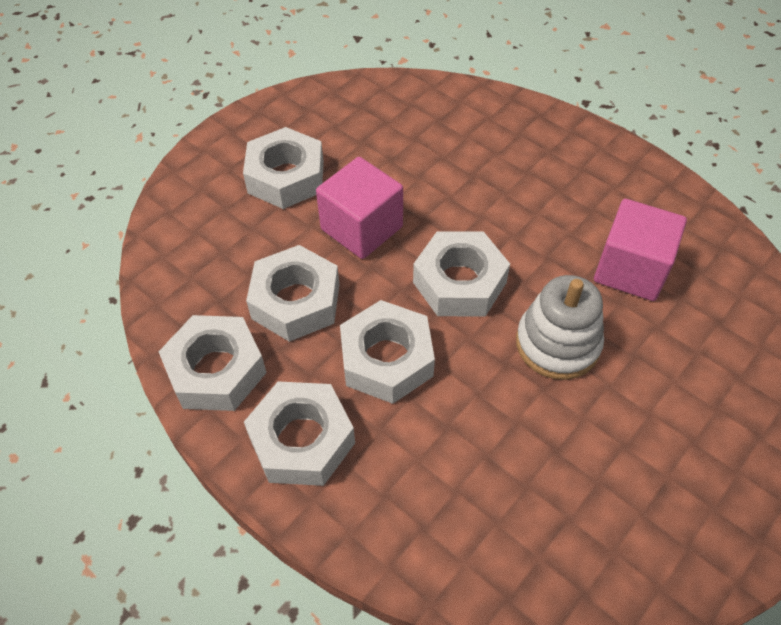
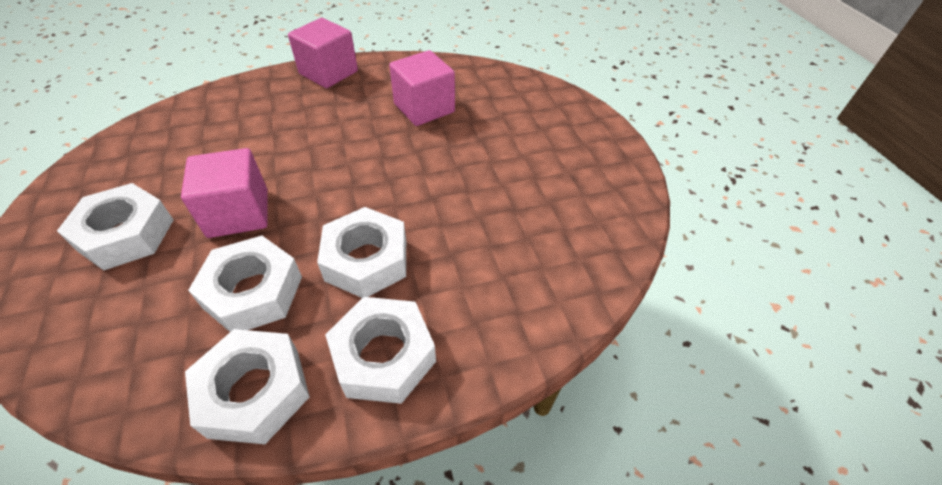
camera: 60 degrees left, 5 degrees down
(459, 282) = (348, 186): white nut -> none
(557, 344) = (442, 166): white stacking toy -> none
(598, 151) = (328, 73): none -> pink cube

